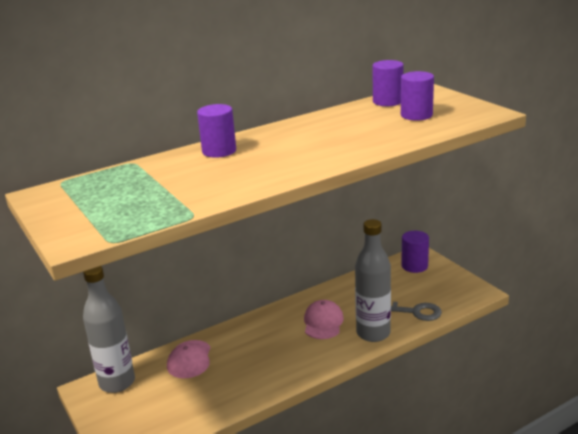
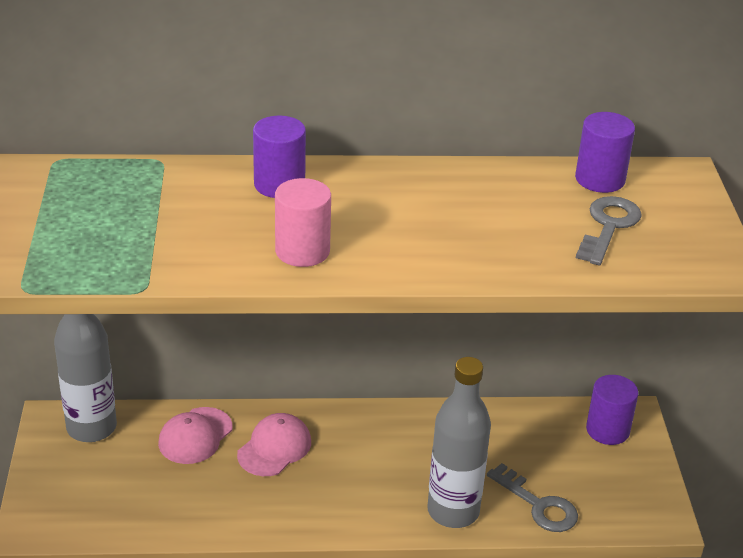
camera: 25 degrees right, 10 degrees up
(269, 171) = (302, 251): none -> pink cylinder
(323, 322) = (401, 462): pink cap -> pink cap (274, 448)
(416, 115) = (608, 226): purple cylinder -> grey key

